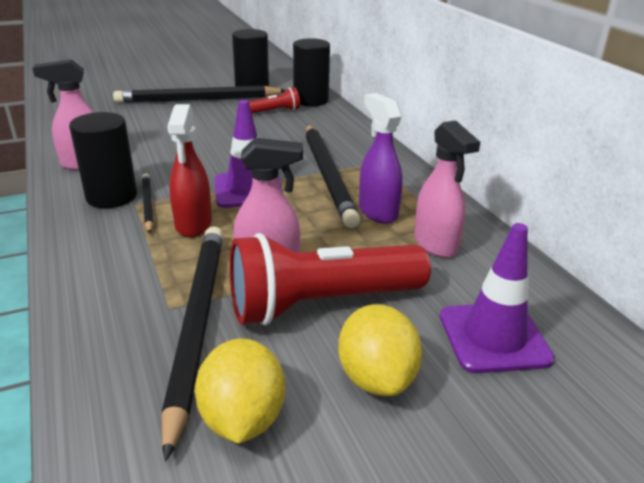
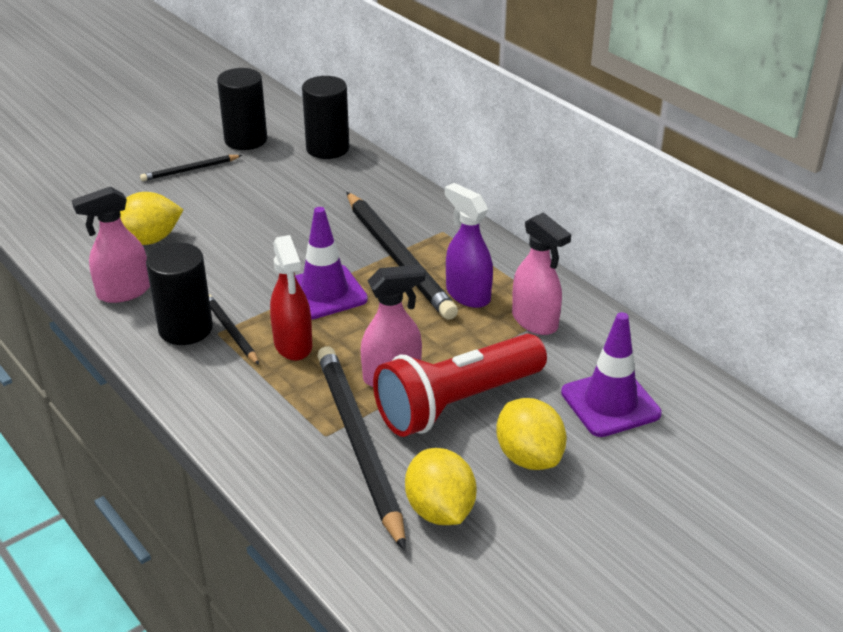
camera: 15 degrees left, 5 degrees up
(133, 135) = (148, 240): none -> yellow lemon
(198, 100) = (190, 170): black pencil -> black pencil, size x0.49
(276, 111) = (295, 174): red flashlight -> none

